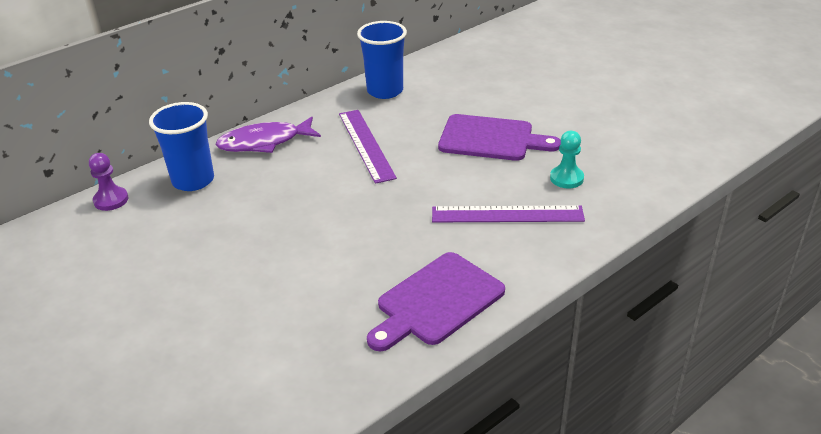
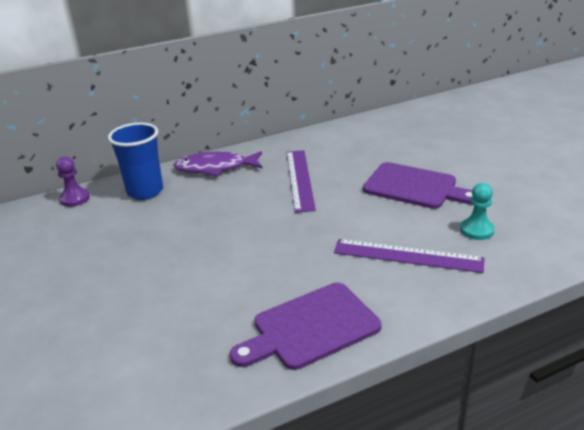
camera: 15 degrees right, 5 degrees down
(385, 91) = (333, 138): blue cup -> none

